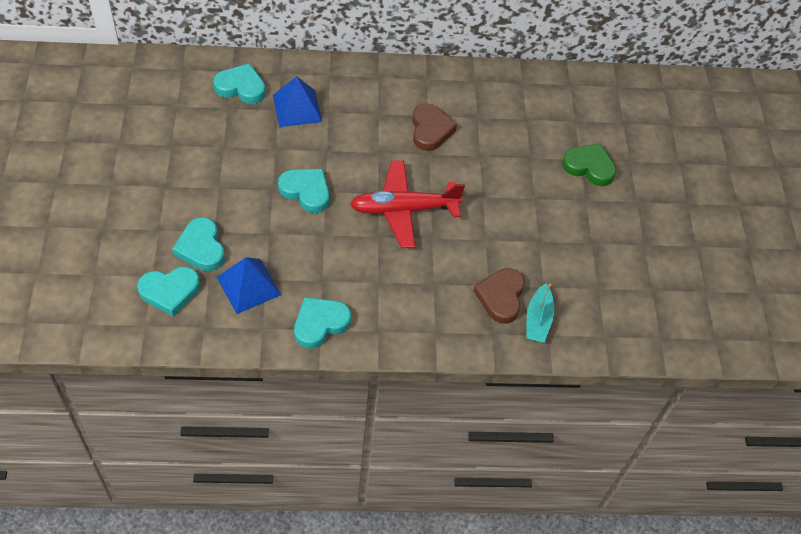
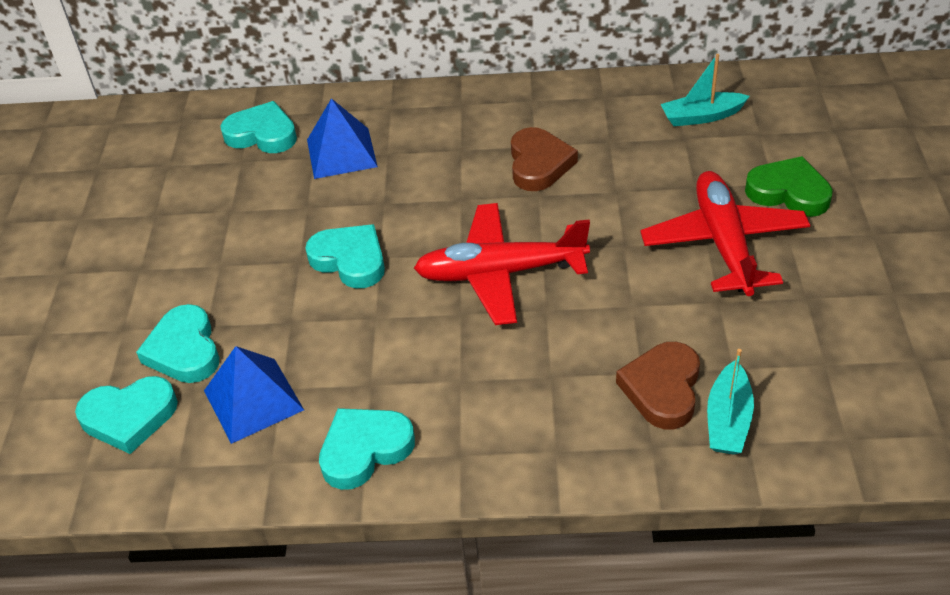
camera: 10 degrees right, 10 degrees down
(539, 103) = (701, 116): none -> turquoise boat
(545, 200) = (723, 243): none -> red plane

